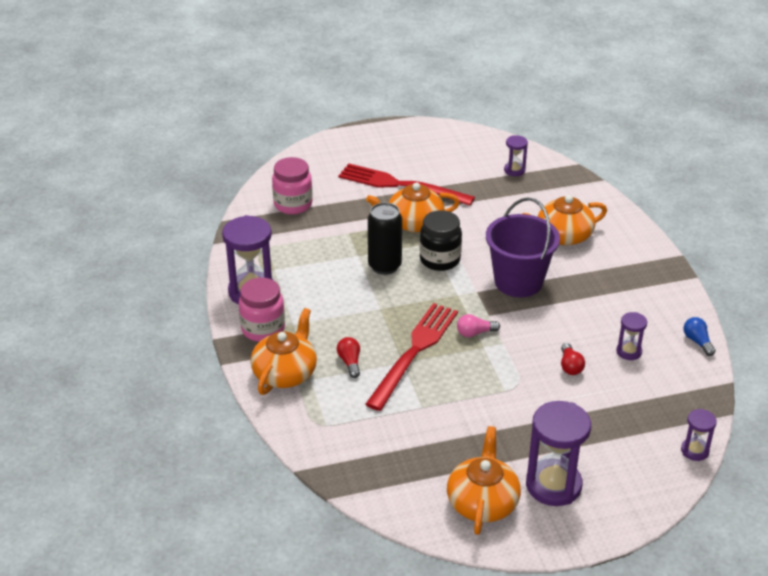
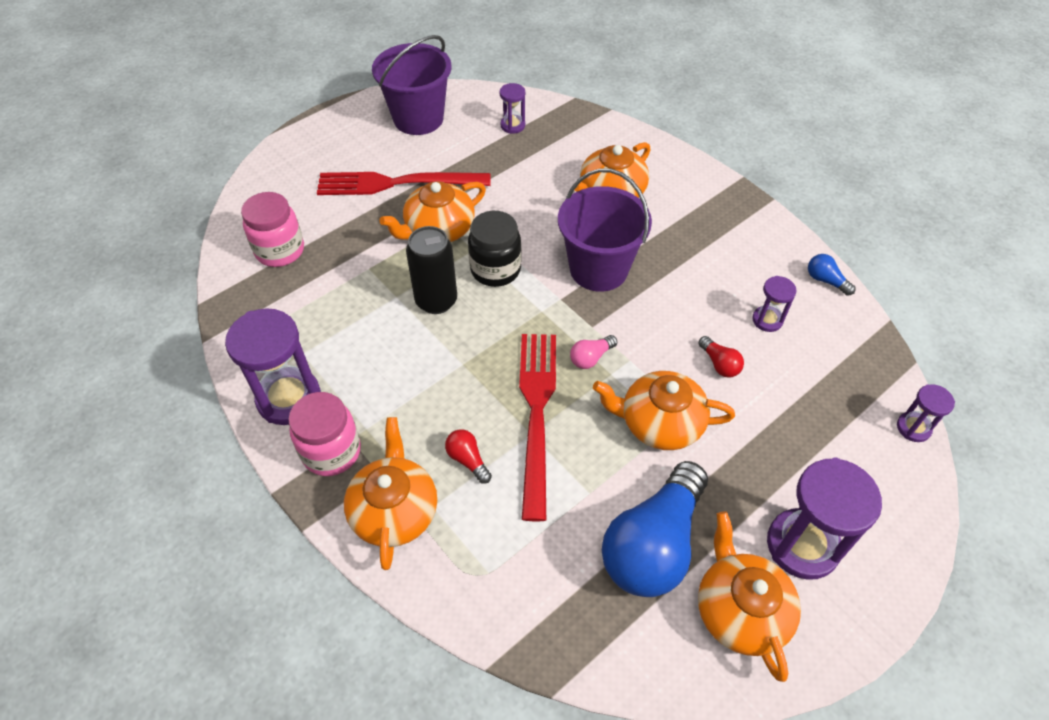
camera: 25 degrees left, 15 degrees up
(443, 147) = (418, 118): none -> purple bucket
(446, 448) = (653, 544): none -> blue light bulb
(499, 385) = (659, 423): none -> orange teapot

